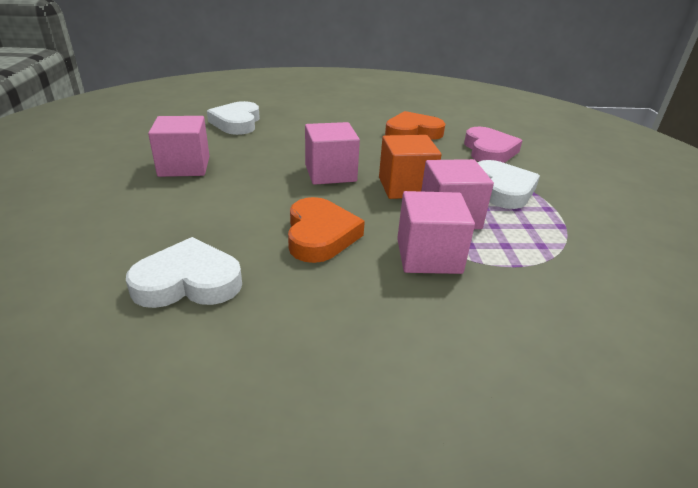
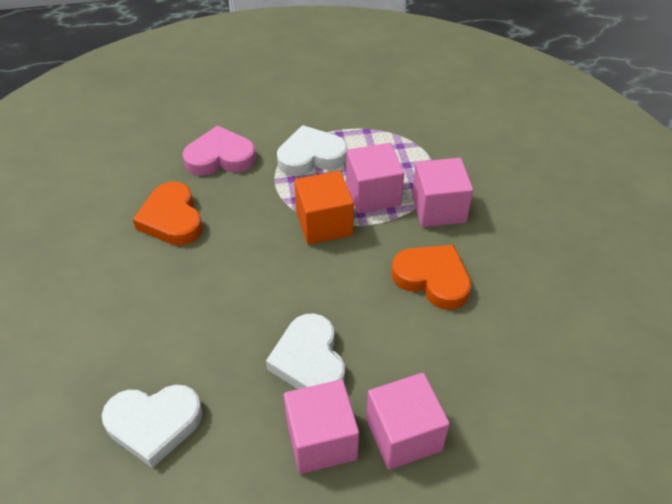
camera: 95 degrees left, 15 degrees up
(188, 282) = (531, 355): white heart -> white heart (309, 360)
(320, 235) = (432, 279): orange heart -> orange heart turned 45 degrees clockwise
(330, 173) = (306, 286): pink cube -> pink cube (403, 434)

